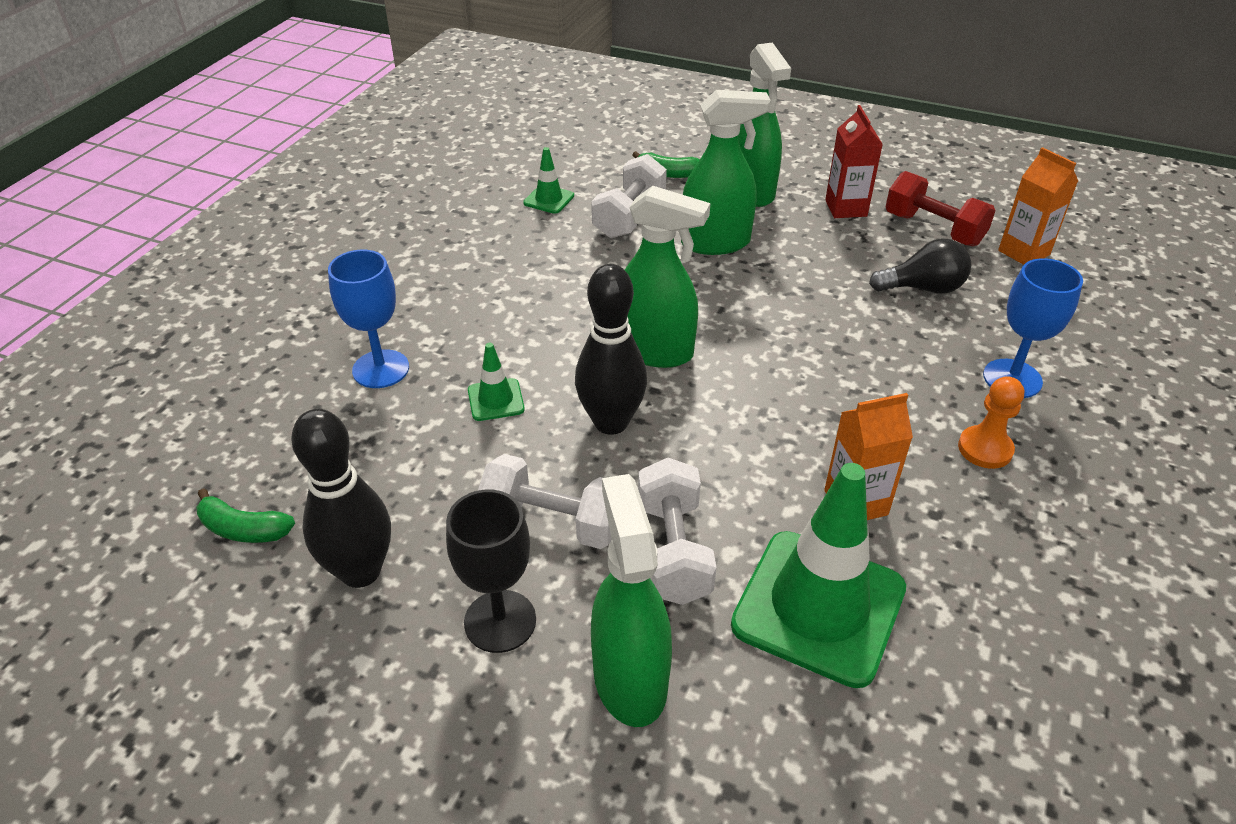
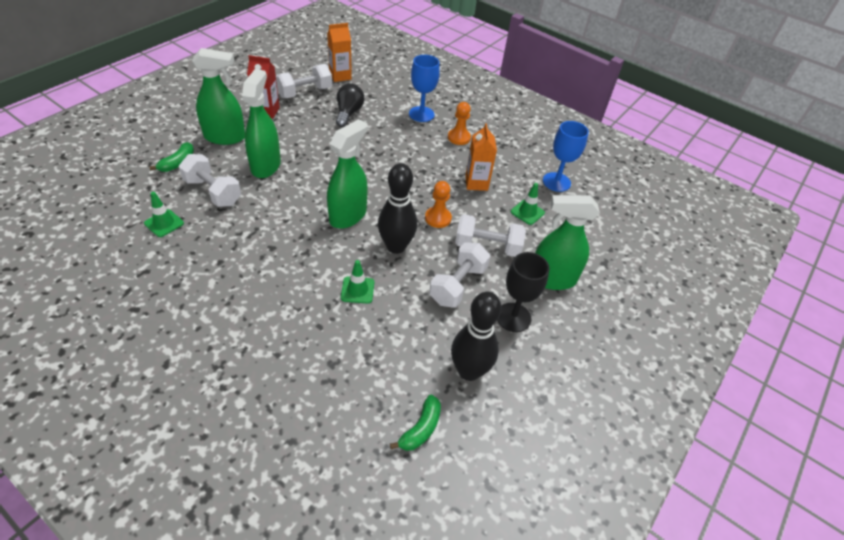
camera: 80 degrees left, 5 degrees up
(380, 369) = (302, 342): blue goblet -> blue goblet (556, 182)
(713, 462) = (438, 218): none -> orange pawn
(819, 607) = (527, 212): green traffic cone -> green traffic cone, size x0.44
(933, 229) = (305, 92): red dumbbell -> white dumbbell

